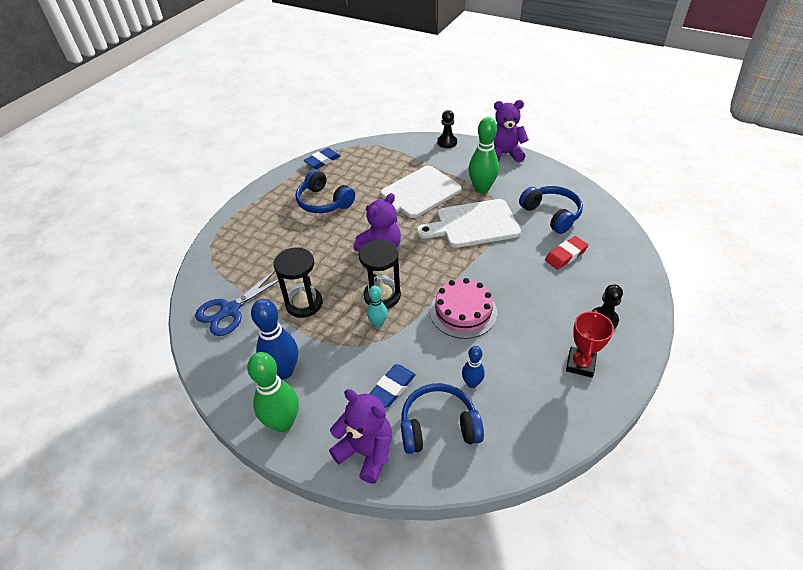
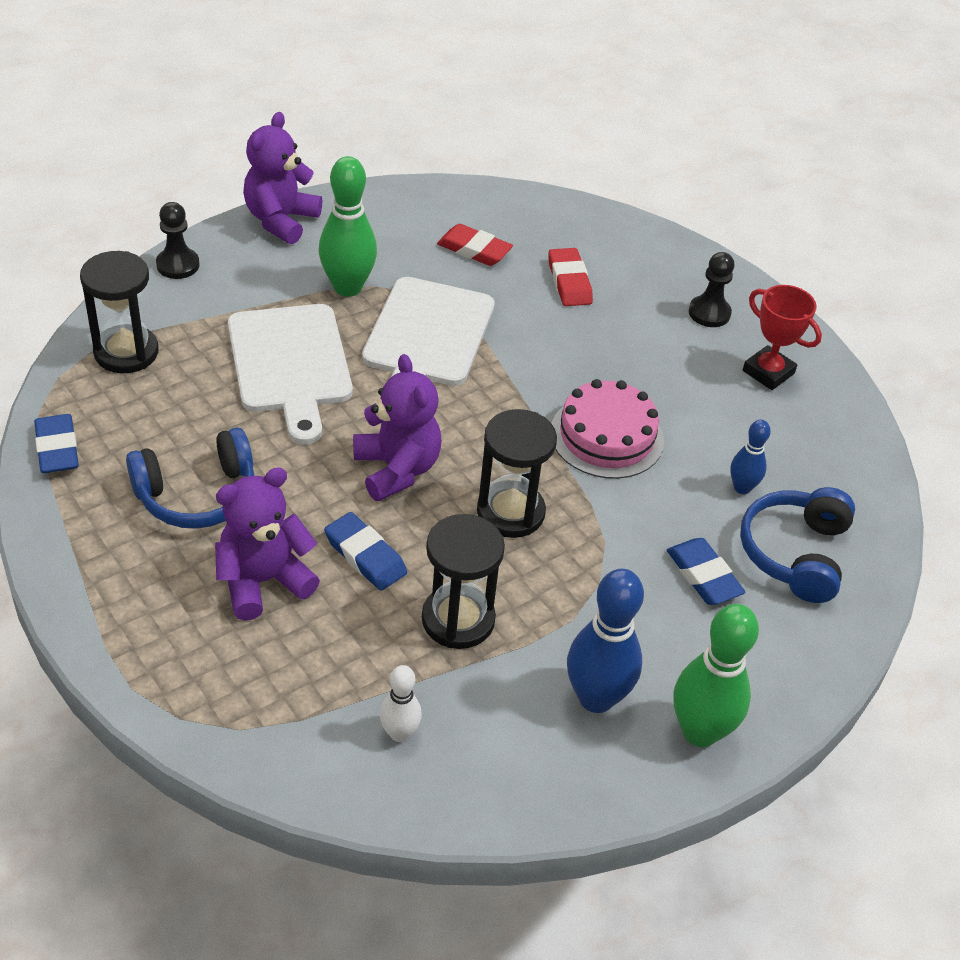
camera: 70 degrees left, 0 degrees up
(230, 310) = (399, 733): blue scissors -> white bowling pin
(323, 260) = (365, 555): none -> blue eraser
(366, 452) = (799, 648): purple teddy bear -> purple teddy bear (263, 581)
(378, 323) = (567, 541): turquoise bowling pin -> none
(385, 153) = (126, 352): none -> black hourglass
(551, 214) = (474, 250): blue headphones -> red eraser

